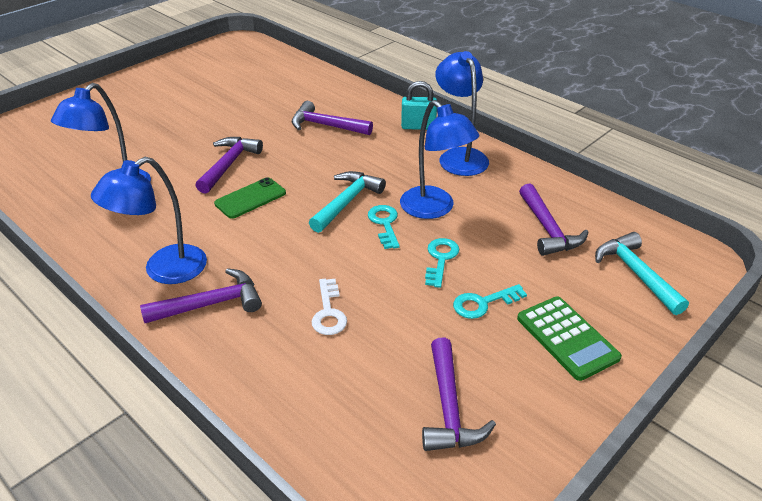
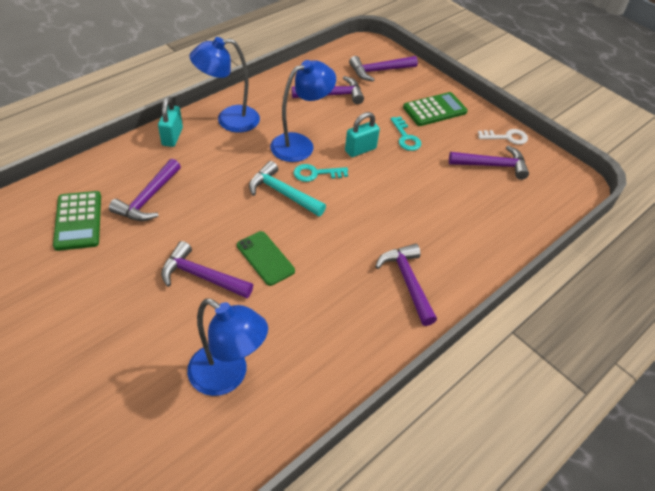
camera: 90 degrees left, 10 degrees up
(164, 270) = (365, 317): blue lamp -> none
(294, 98) = (78, 221): none -> green calculator
(328, 312) = (415, 212): white key -> white key (506, 137)
(440, 259) = (360, 150): turquoise key -> turquoise padlock
(635, 273) = (379, 71): turquoise hammer -> purple hammer

